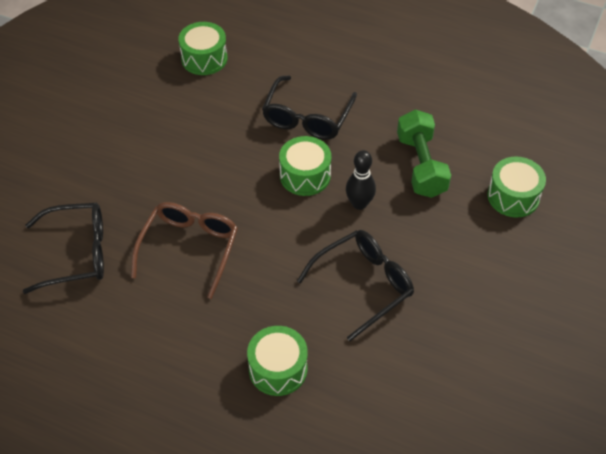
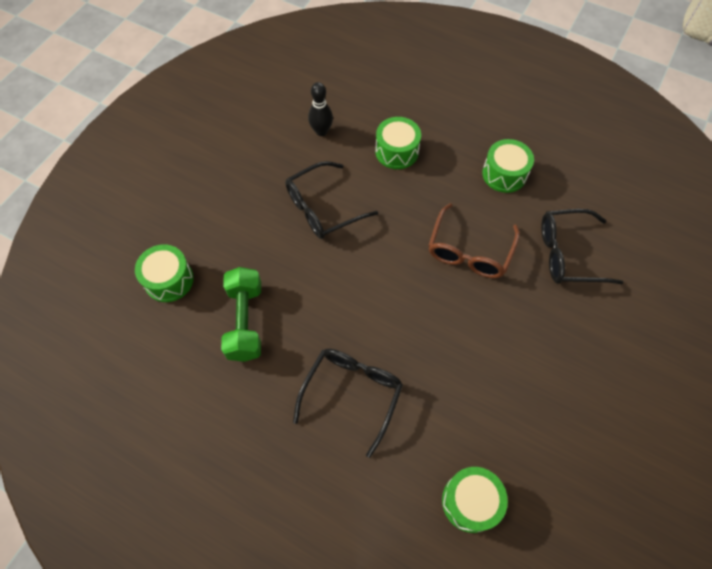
camera: 175 degrees left, 10 degrees up
(305, 175) = (361, 319): green drum -> green drum (504, 174)
(359, 204) = (313, 283): black bowling pin -> black bowling pin (321, 131)

